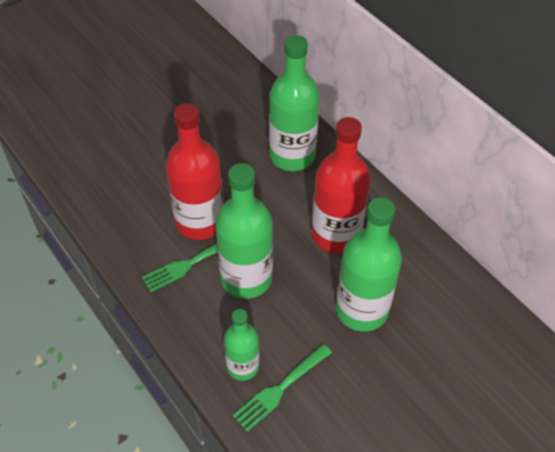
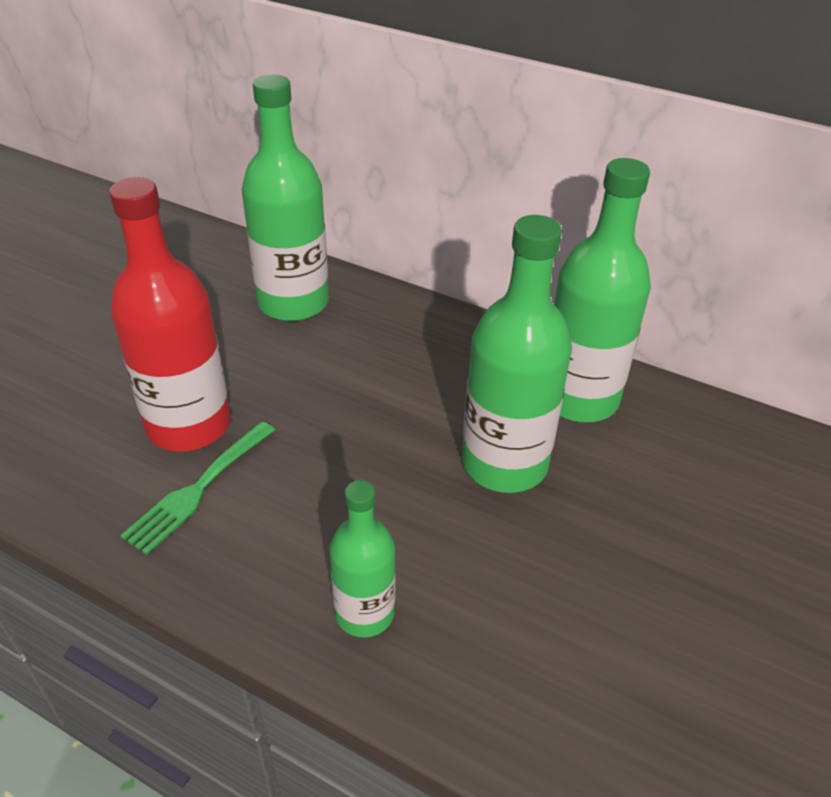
camera: 25 degrees left, 10 degrees down
(246, 278) = (304, 479): green bottle -> green bottle (578, 398)
(280, 389) = (445, 624): green fork -> none
(336, 235) = (410, 379): red bottle -> none

